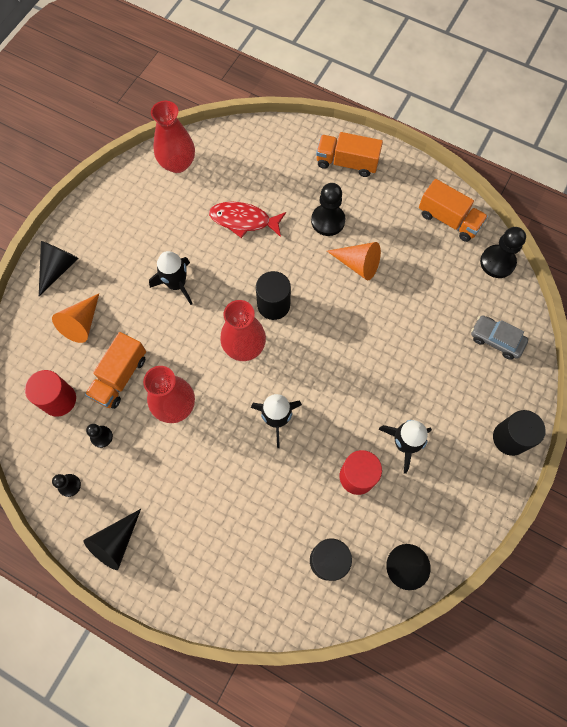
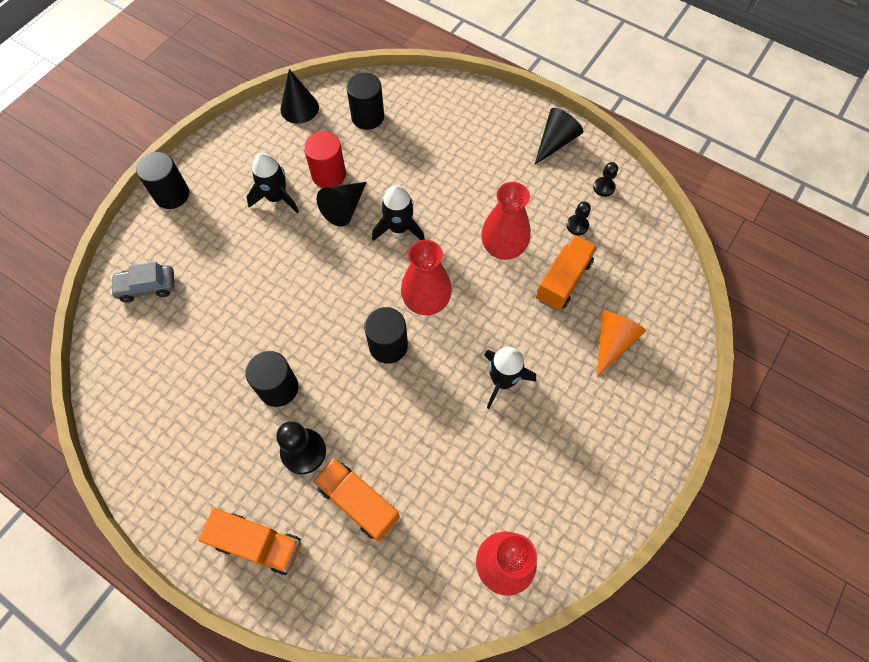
camera: 175 degrees left, 5 degrees down
(58, 268) = (652, 414): black cone -> black cone (344, 208)
(59, 400) = (626, 263): red cylinder -> none
(244, 220) = (414, 462): red fish -> none
(357, 264) = (278, 388): orange cone -> black cylinder
(449, 219) = (146, 440): orange truck -> orange truck (358, 502)
(496, 340) = (147, 287): grey car -> grey car turned 135 degrees clockwise
(497, 262) = (108, 376): black pawn -> none

